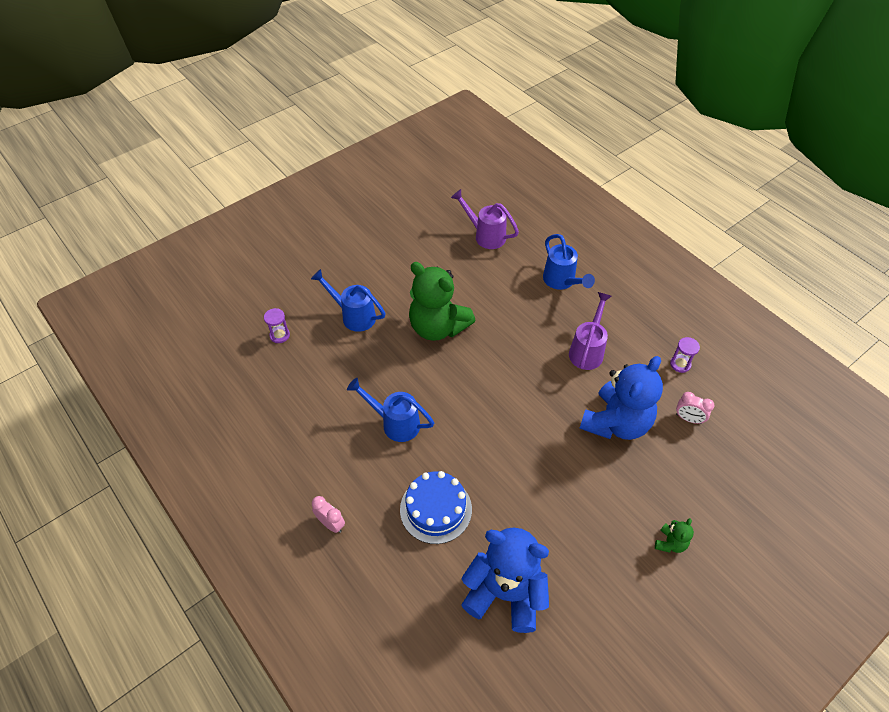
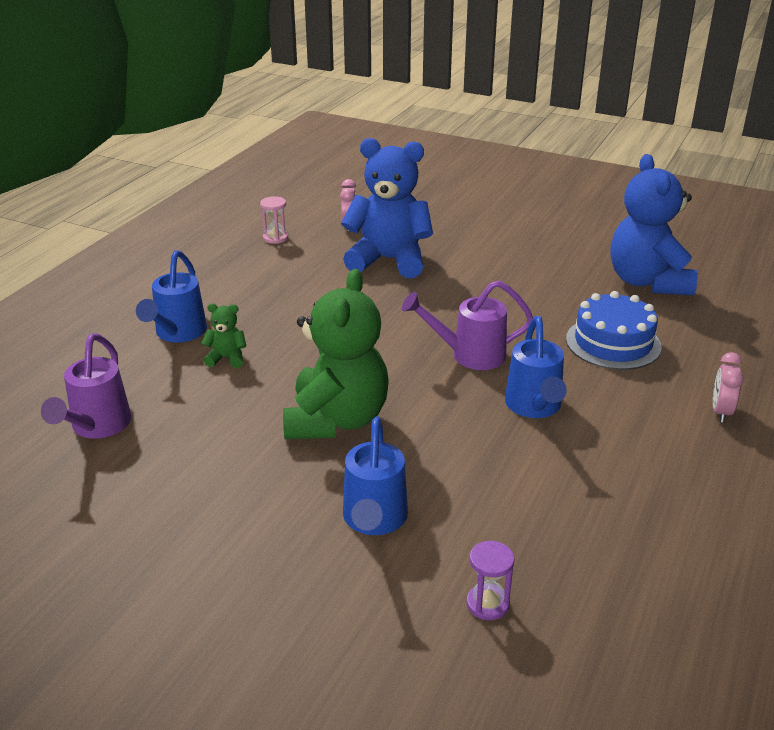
camera: 115 degrees left, 20 degrees down
(562, 282) = (177, 334): blue watering can -> blue watering can turned 150 degrees clockwise
(587, 350) = (294, 293): purple watering can -> purple watering can (469, 355)
(670, 543) = (500, 216): green teddy bear -> green teddy bear (227, 358)
(680, 364) = (275, 238): purple hourglass -> pink hourglass

